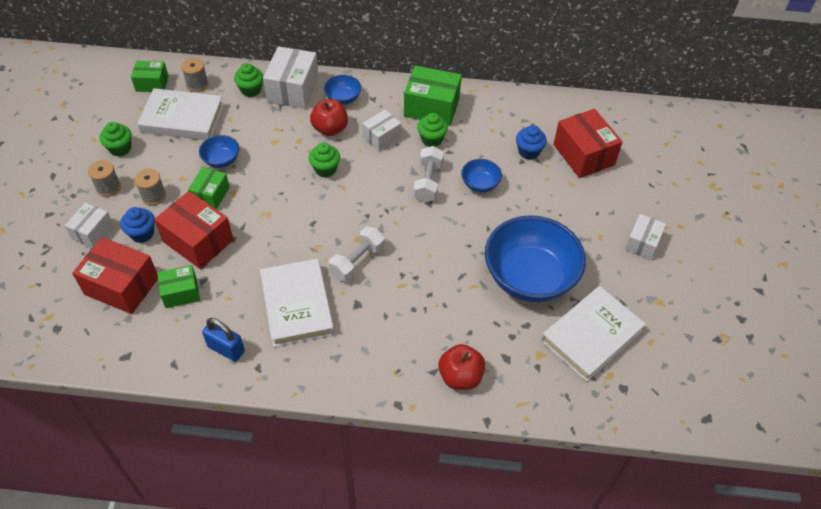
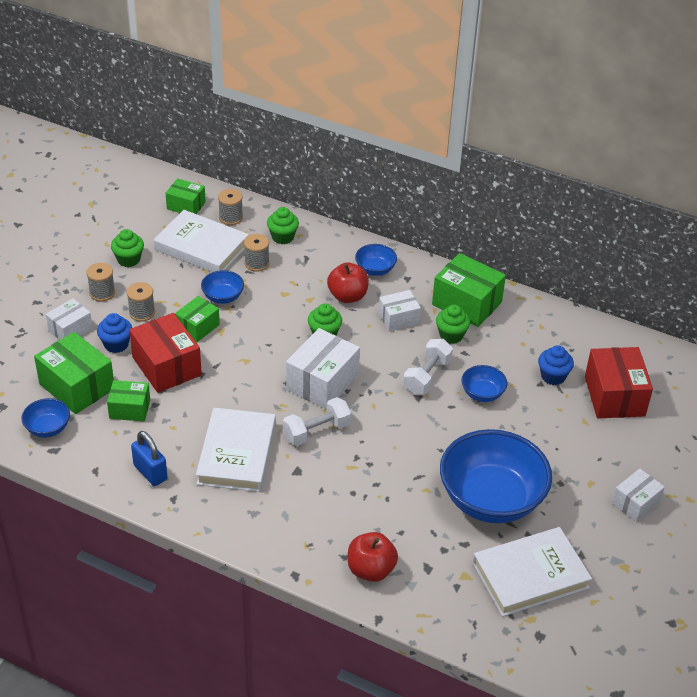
camera: 20 degrees right, 10 degrees down
(111, 336) = (48, 428): none -> blue bowl
(122, 286) = (77, 386): red box -> green box
(238, 120) = (257, 263): none -> grey spool
(293, 89) = (326, 247): white box -> white box (322, 382)

